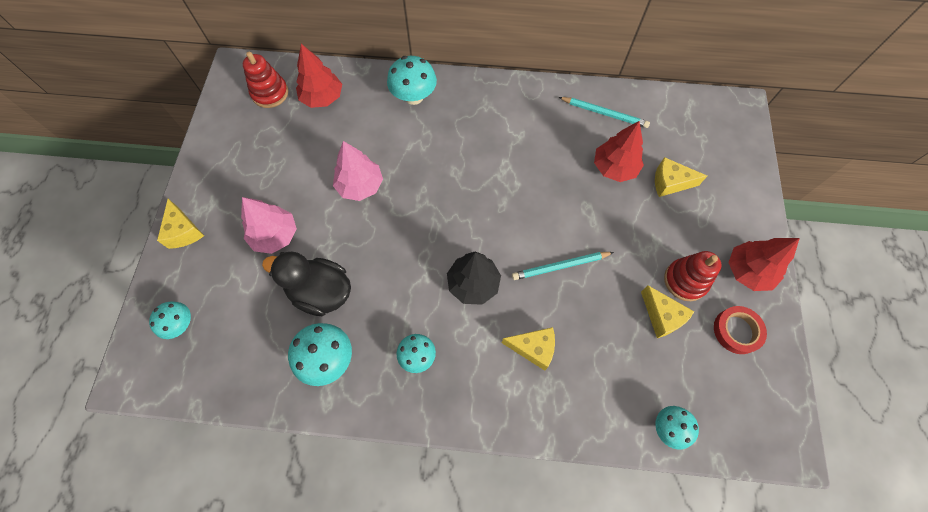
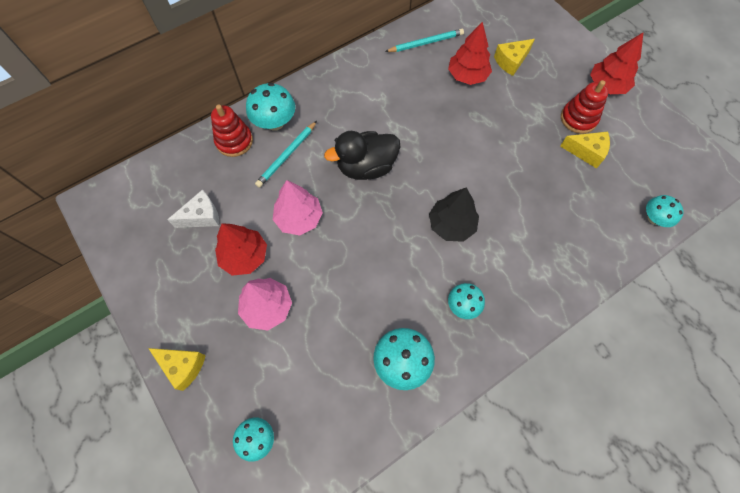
camera: 40 degrees left, 0 degrees up
(270, 93) = (147, 201): red stacking toy -> red stacking toy (234, 141)
(295, 132) = (202, 216): none -> white cheese
(321, 292) = (348, 319): black duck -> black duck (366, 167)
(322, 98) = (198, 173): red tree -> red tree (244, 256)
(533, 348) = (531, 236): yellow cheese -> none
(560, 266) = (496, 168): turquoise pencil -> turquoise pencil (287, 155)
(737, 331) = (634, 127): red tape -> none

